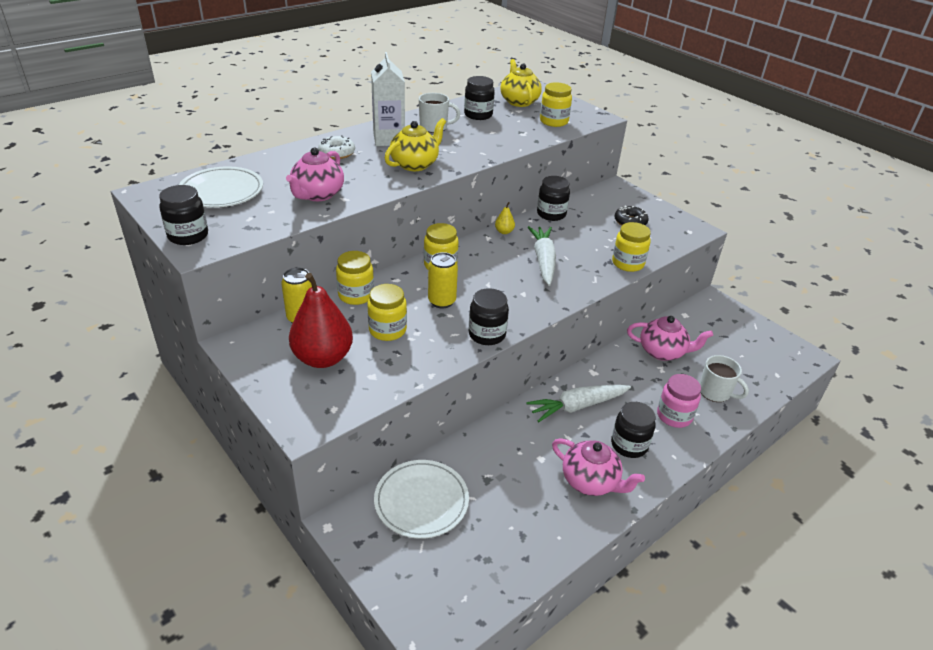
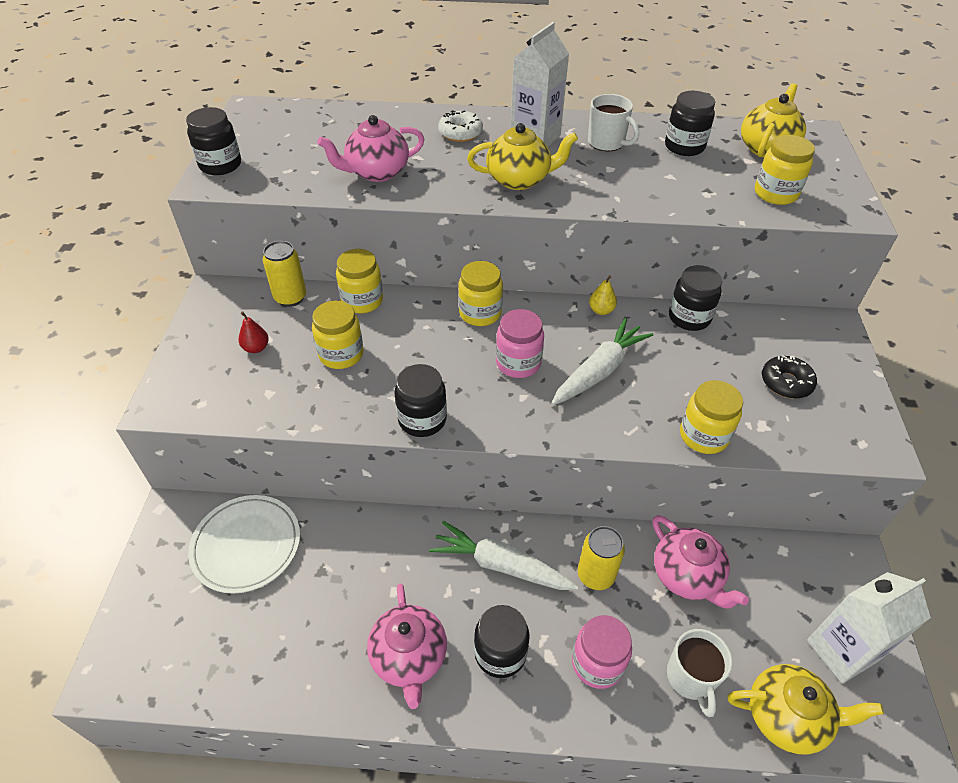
camera: 45 degrees right, 10 degrees up
(221, 191) = (305, 132): white plate -> none
(323, 358) = (256, 348): red pear -> red pear, size x0.41
(442, 301) = (428, 354): yellow can -> yellow can (595, 575)
(498, 279) = (518, 363): none -> pink jar
(751, 340) = (841, 651): none -> white carton
(764, 380) = (787, 717): none -> yellow teapot

